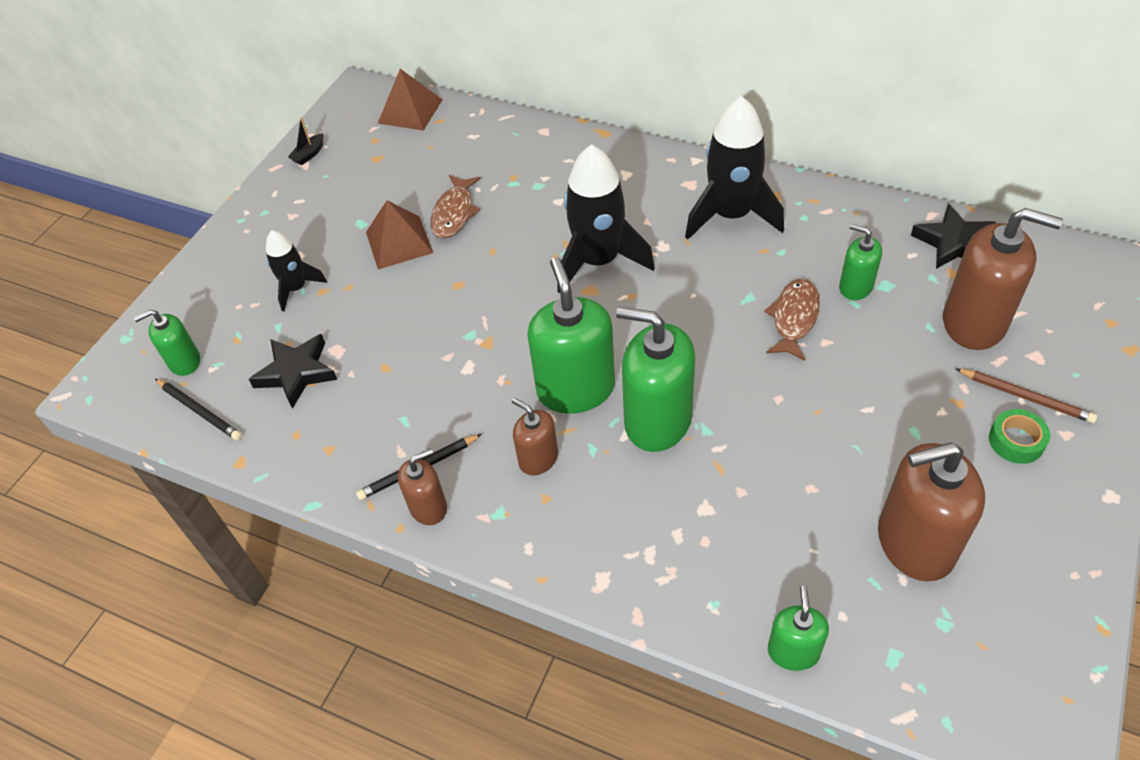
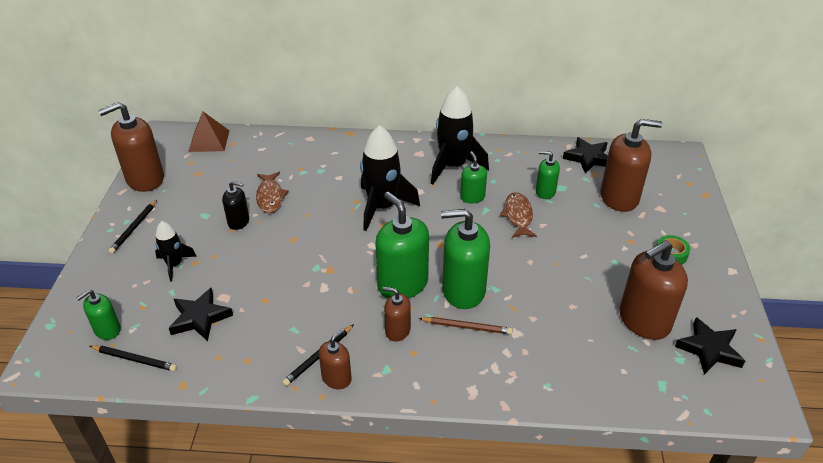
camera: 25 degrees left, 10 degrees down
(269, 224) = (134, 228): none -> black pencil
(309, 154) = (145, 179): black boat -> brown soap dispenser
(399, 242) = (238, 221): brown pyramid -> black soap dispenser
(793, 651) = (606, 398): green soap dispenser -> green soap dispenser (472, 197)
(1002, 621) = (709, 349): none -> black star
(1025, 397) = (664, 230): brown pencil -> brown pencil (466, 327)

